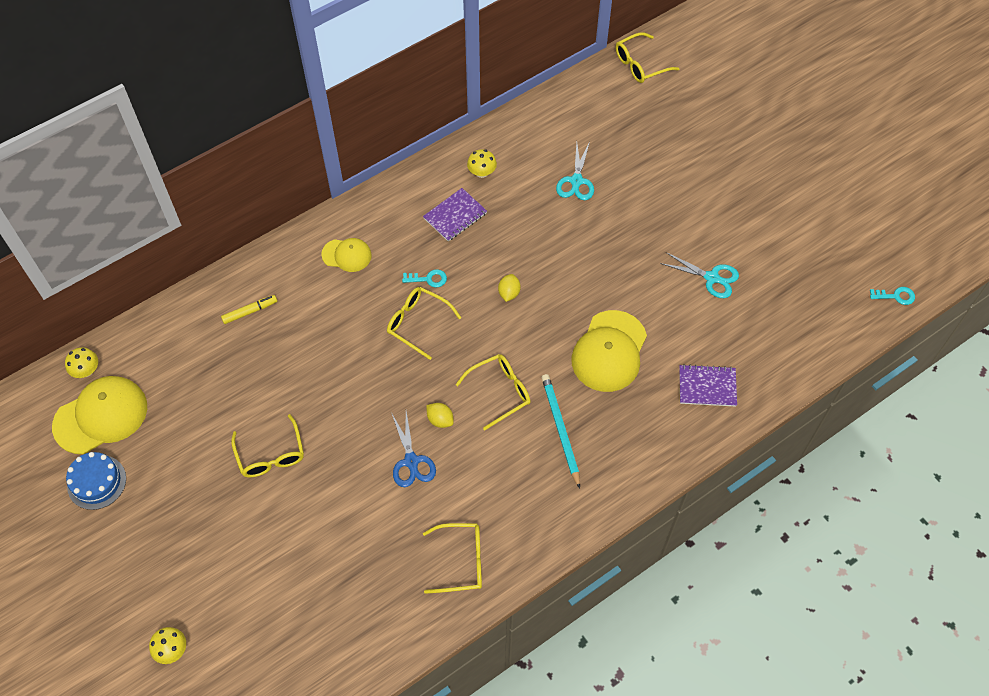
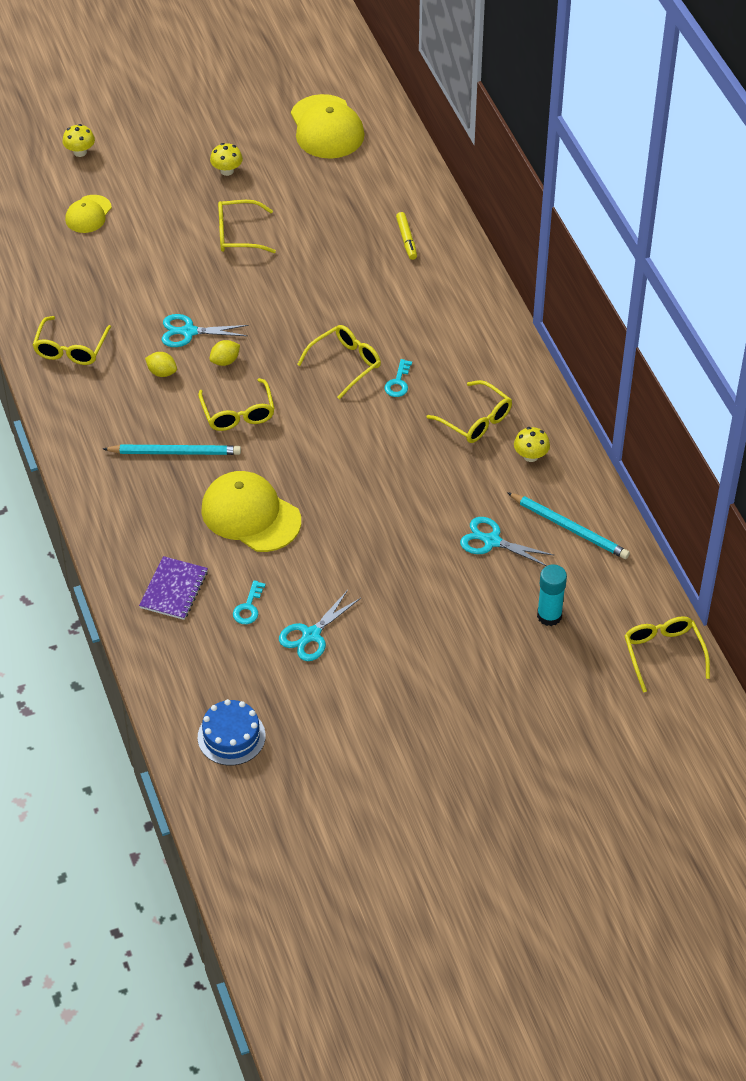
camera: 105 degrees right, 10 degrees down
(86, 370) = (380, 122): yellow mushroom -> yellow mushroom (227, 171)
(96, 482) = (259, 120): blue cake -> blue cake (231, 736)
(347, 255) = (452, 322): yellow cap -> yellow cap (88, 214)
(411, 461) = (189, 332): blue scissors -> turquoise scissors
(455, 216) = (475, 420): purple notebook -> yellow glasses
(509, 293) = (356, 446): yellow lemon -> yellow lemon (162, 372)
(546, 136) = (569, 528): none -> turquoise pencil
(633, 133) = (549, 616): none -> turquoise glue stick
(895, 296) = (219, 815): turquoise key -> turquoise key (248, 607)

